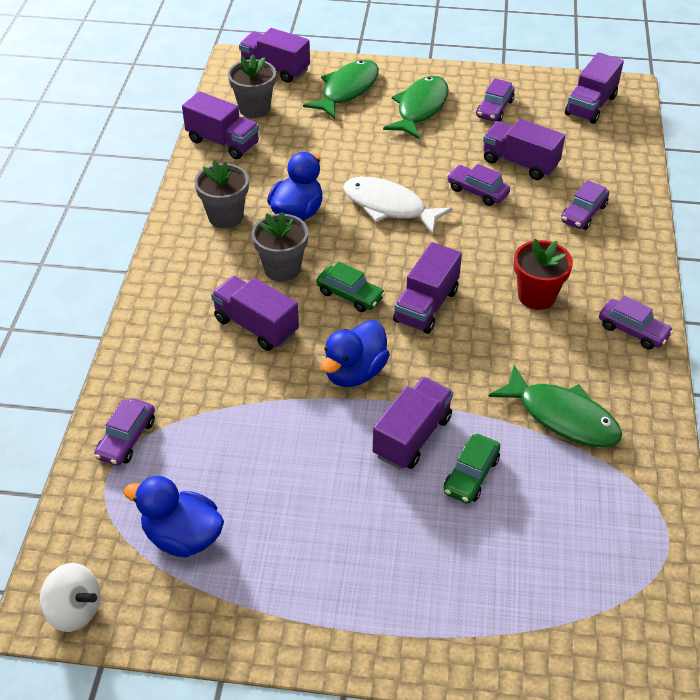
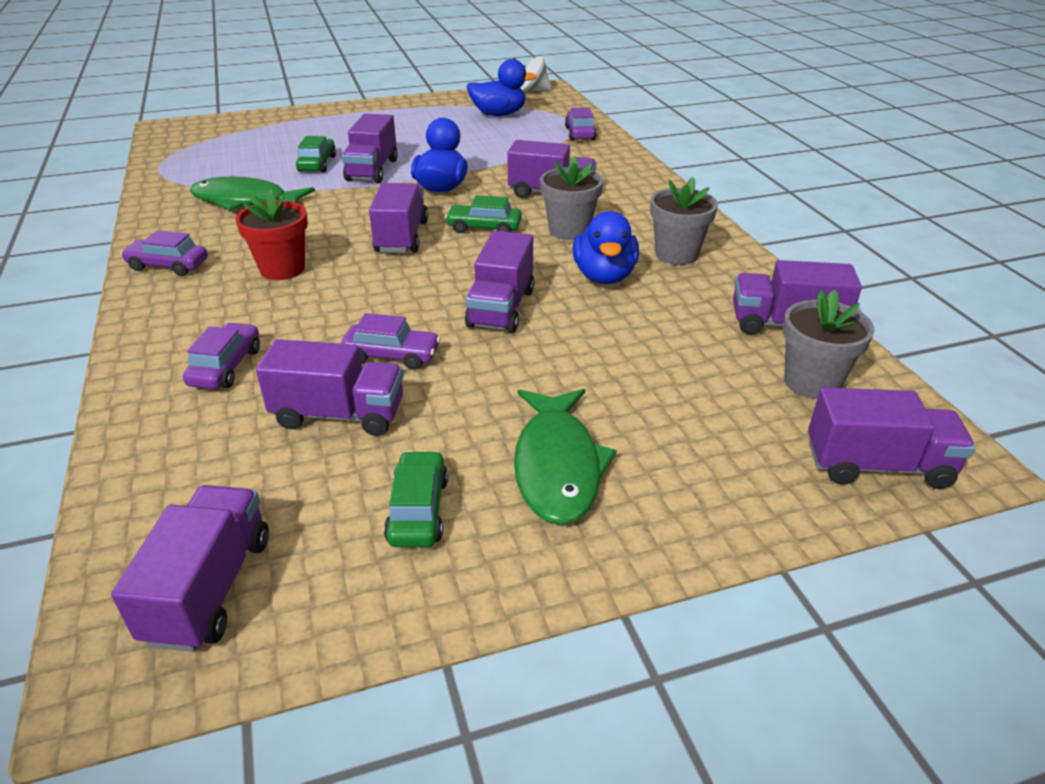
camera: 155 degrees right, 10 degrees down
(347, 90) = (712, 462): green fish -> none
(389, 206) = (501, 308): white fish -> purple truck
(494, 109) = (418, 510): purple car -> green car

